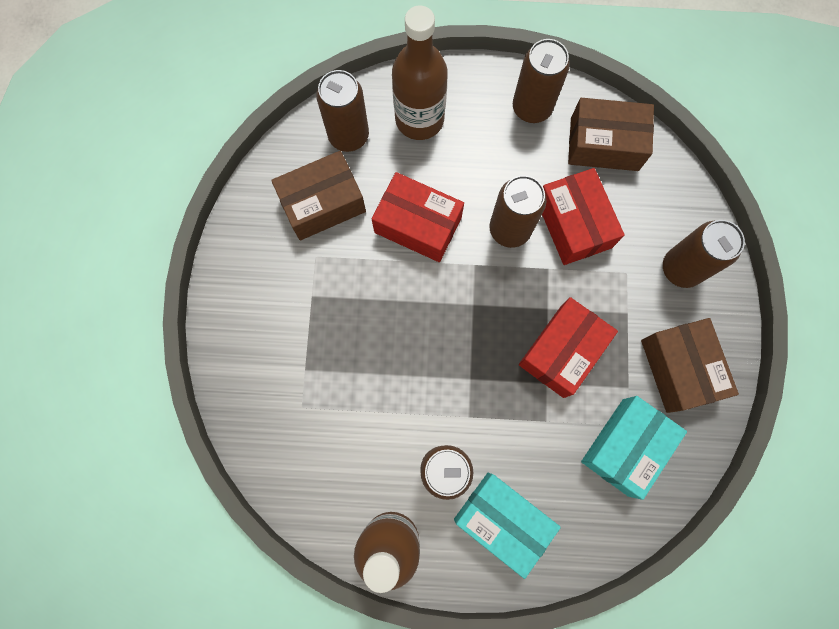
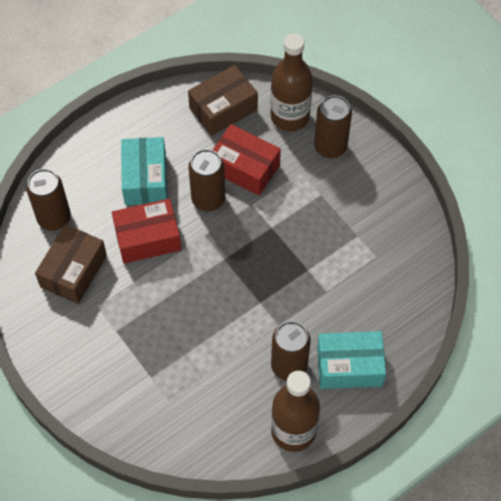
camera: 40 degrees left, 15 degrees down
(419, 119) = (93, 175): brown bottle -> brown bottle (290, 116)
(531, 108) = (159, 119): brown can -> none
(562, 351) = (301, 245): red box -> none
(625, 447) = (384, 269): turquoise box -> turquoise box (145, 179)
(679, 368) = (377, 203): brown box -> none

